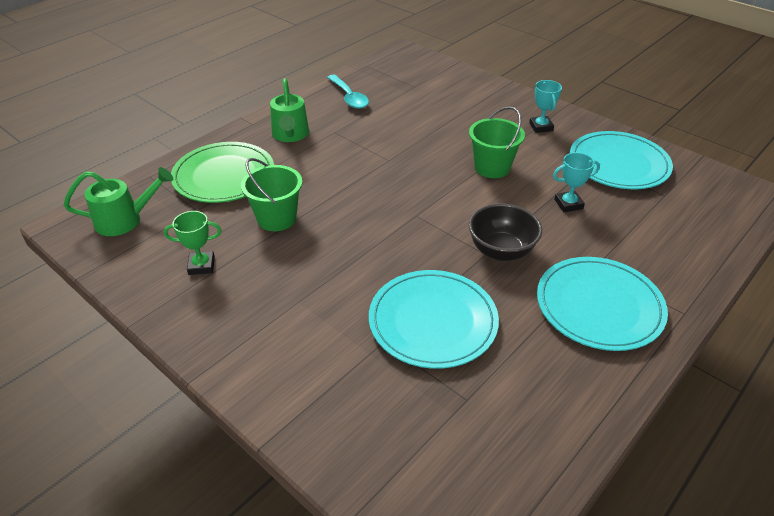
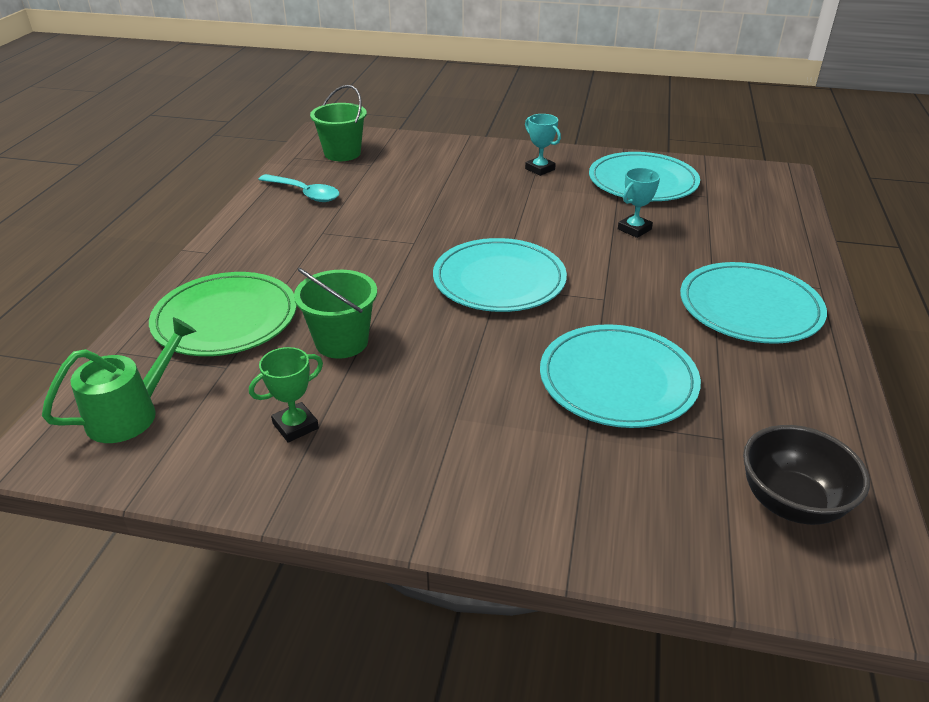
camera: 30 degrees left, 5 degrees down
(290, 135) = (270, 251): green watering can -> none
(421, 210) = (499, 280): none -> turquoise plate
(492, 167) = (530, 218): green bucket -> green bucket (342, 153)
(501, 251) = (616, 291): black bowl -> black bowl (791, 502)

